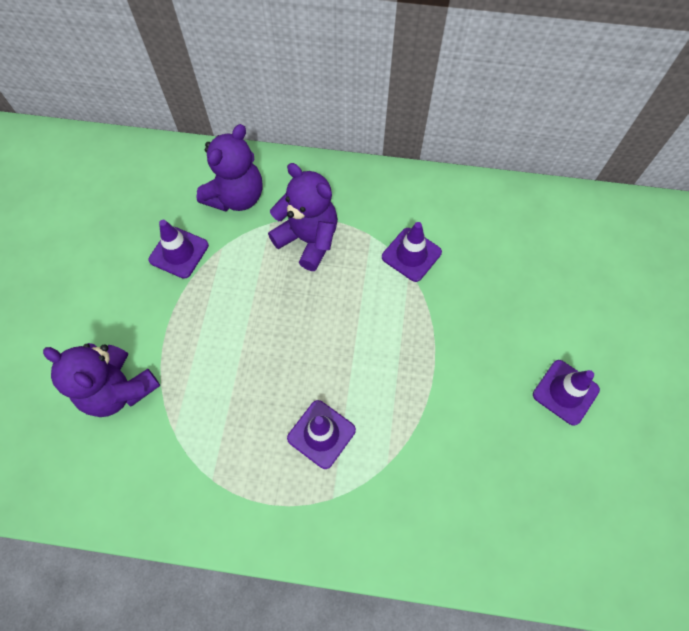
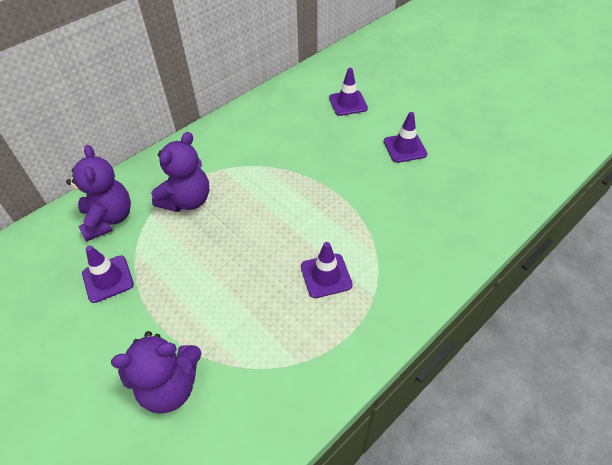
camera: 50 degrees left, 15 degrees down
(308, 240) = (187, 200): purple teddy bear -> purple teddy bear turned 135 degrees clockwise
(411, 254) = (256, 159): purple traffic cone -> purple traffic cone (348, 103)

